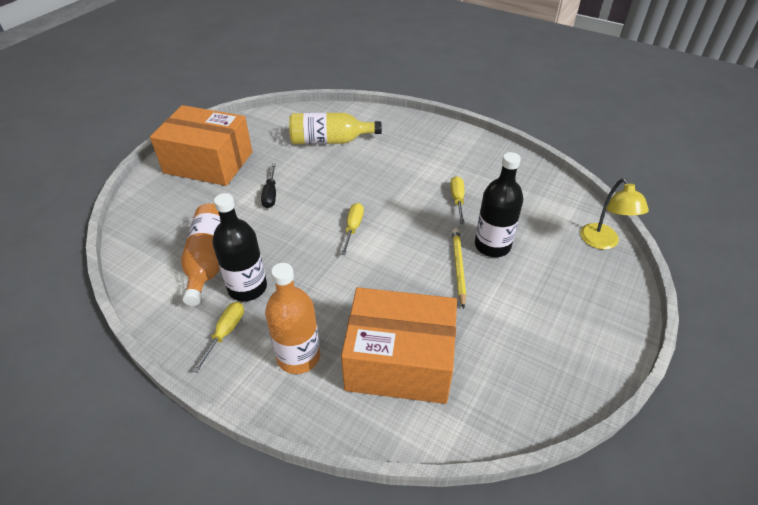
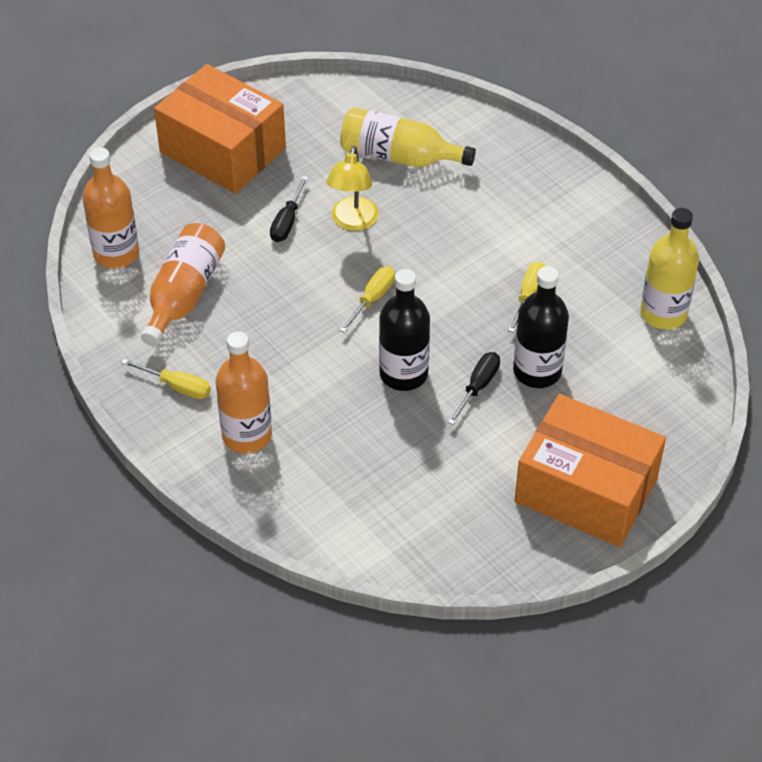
camera: 20 degrees right, 5 degrees up
(146, 245) = (116, 253): none -> orange bottle
(225, 333) = (177, 387): yellow screwdriver -> yellow screwdriver turned 75 degrees clockwise
(247, 287) = (217, 341): black bottle -> black bottle (403, 374)
(399, 361) = (353, 472): orange box -> orange box (586, 490)
(458, 267) = (478, 386): yellow pencil -> black screwdriver
(548, 189) = (663, 313): none -> yellow bottle
(602, 242) = (684, 407): yellow lamp -> yellow lamp (353, 222)

